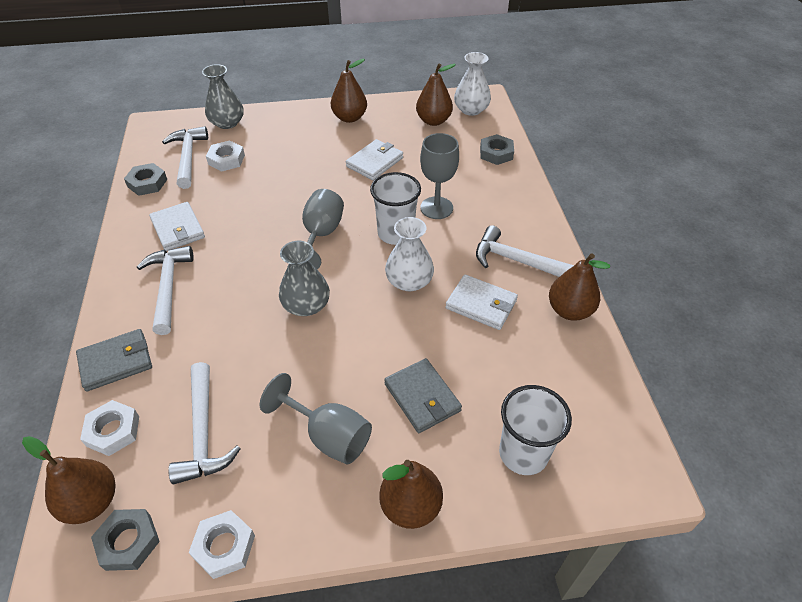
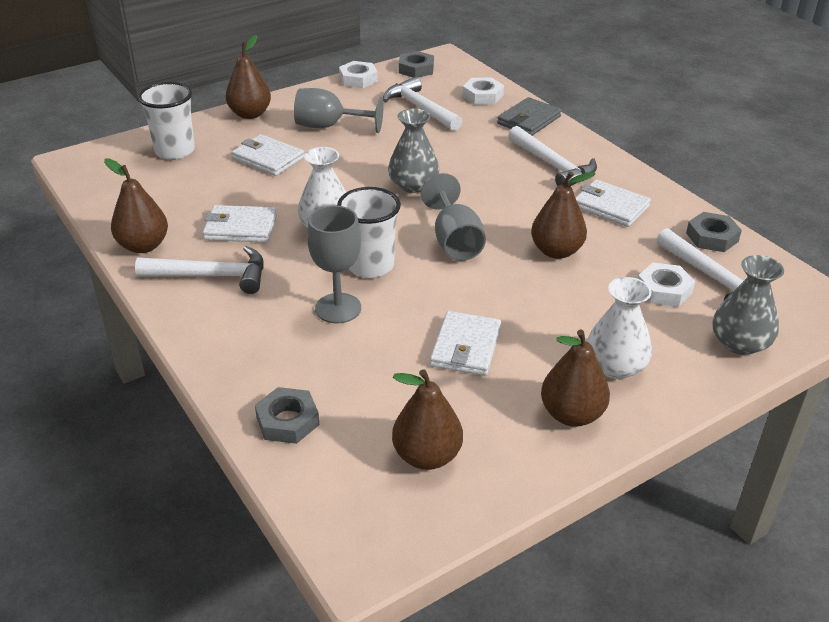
camera: 155 degrees right, 10 degrees down
(91, 502) = (456, 74): brown pear -> brown pear (556, 251)
(422, 397) = (268, 158): grey wallet -> white wallet
(471, 110) = (372, 509): white vase -> white vase (615, 366)

